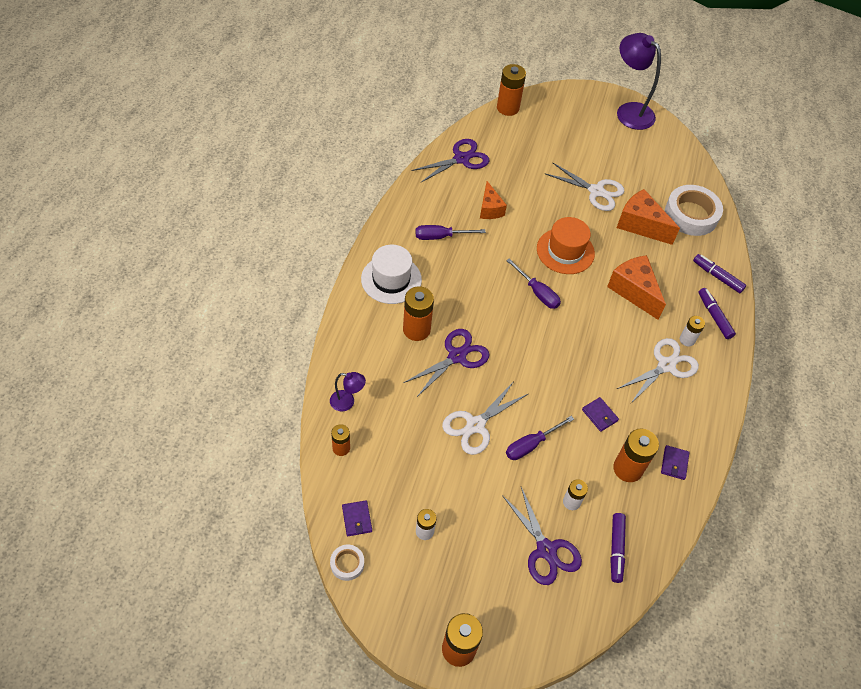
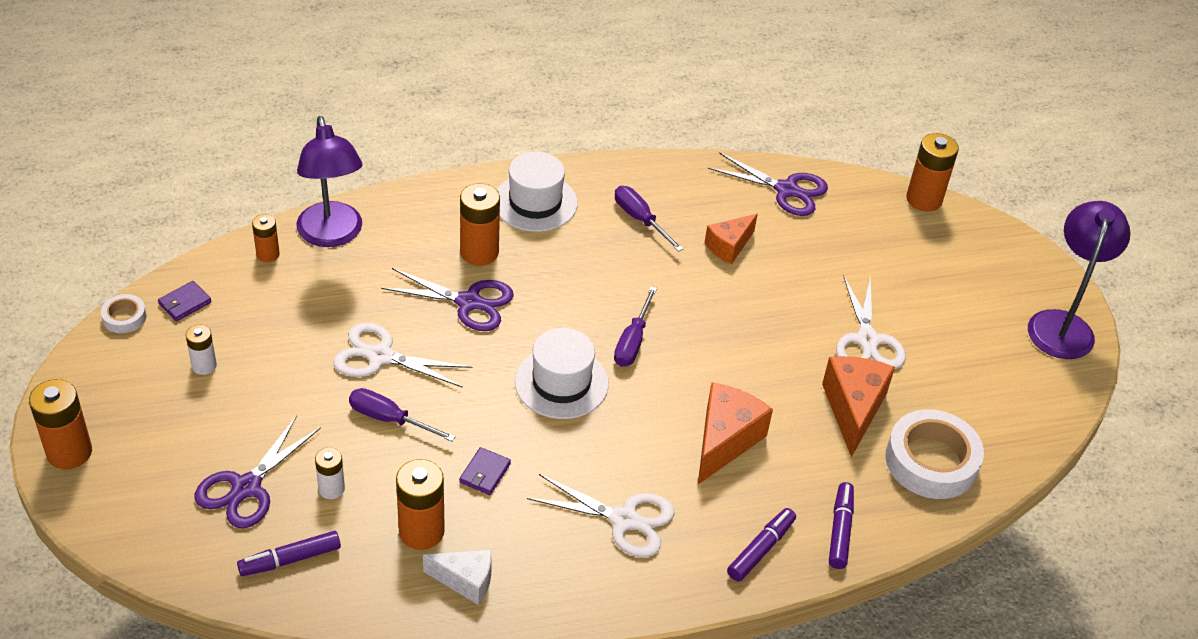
camera: 60 degrees right, 10 degrees down
(347, 402) = (332, 235): purple lamp -> purple lamp, size x2.03
(550, 343) = (561, 383): none -> white hat
(565, 251) = (728, 345): orange hat -> none
(674, 463) = (465, 581): purple wallet -> white cheese
(687, 340) = (690, 530): white battery -> none

